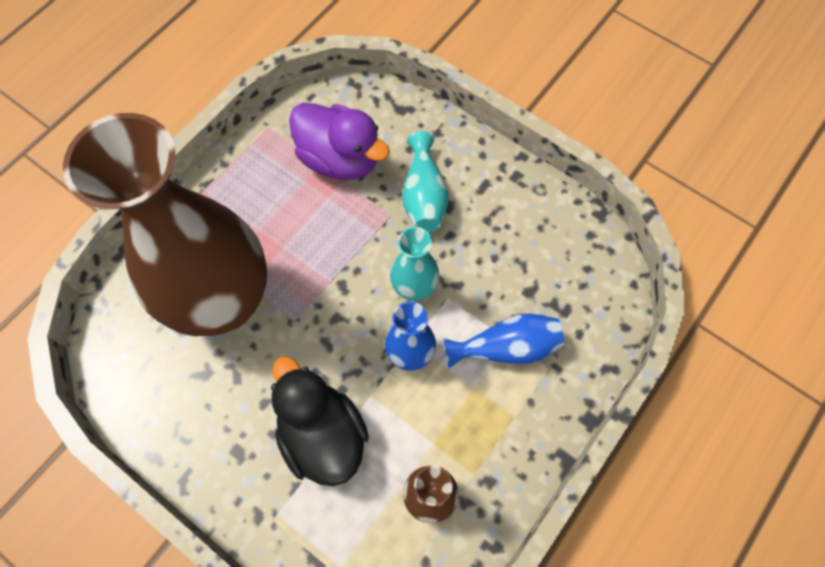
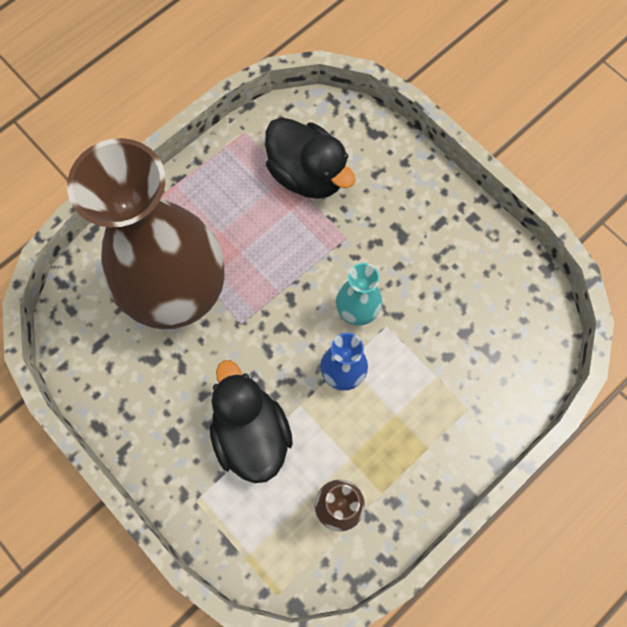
camera: 10 degrees right, 5 degrees up
(340, 159) = (307, 174): purple duck -> black duck
(424, 196) = (381, 224): turquoise vase -> none
(506, 348) = (432, 382): blue vase -> none

